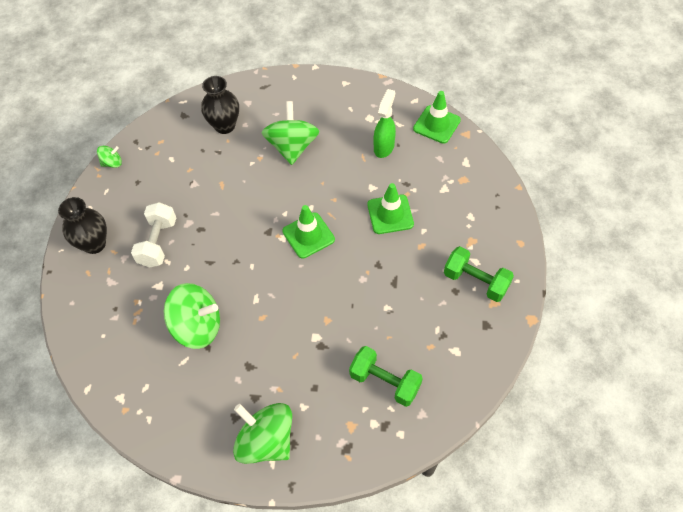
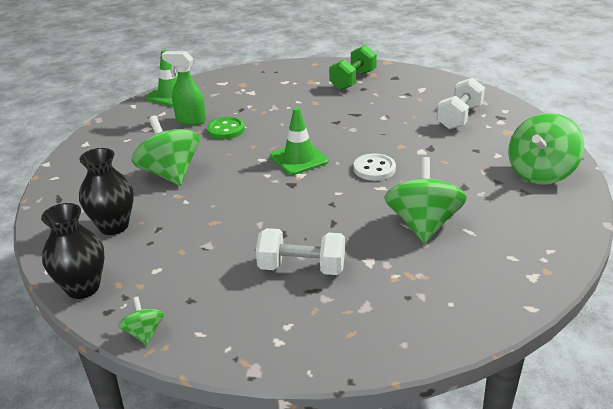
camera: 90 degrees left, 25 degrees down
(94, 244) = (300, 333): black vase -> black vase (83, 288)
(286, 294) = (374, 169): none -> white button
(292, 147) = (170, 174): green spinning top -> green spinning top turned 60 degrees clockwise
(365, 176) = (226, 130): none -> green button
(385, 382) = (459, 117): green dumbbell -> white dumbbell
(390, 214) = (277, 116): green traffic cone -> none

